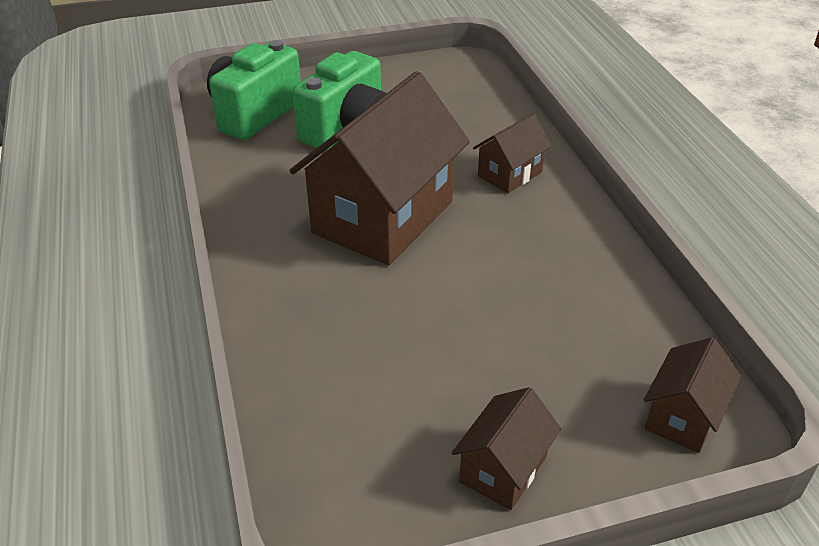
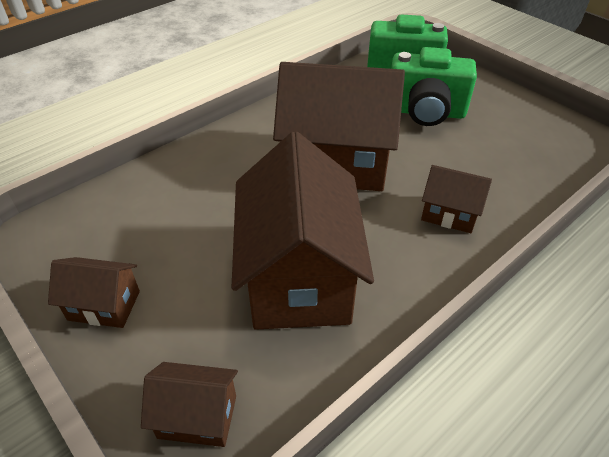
camera: 65 degrees right, 5 degrees up
(540, 297) = (299, 277): none -> brown house

